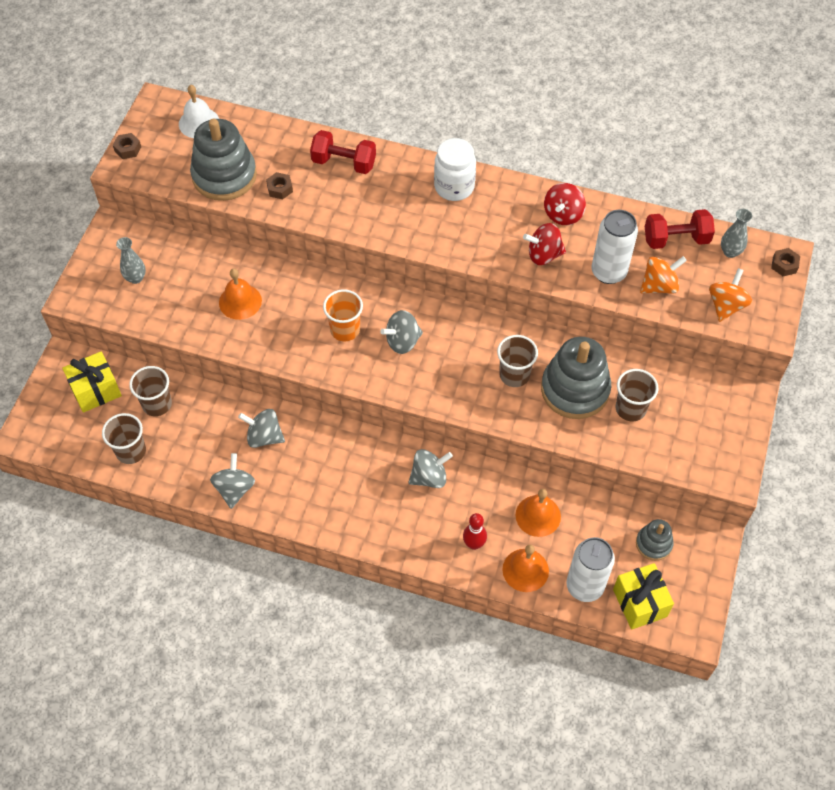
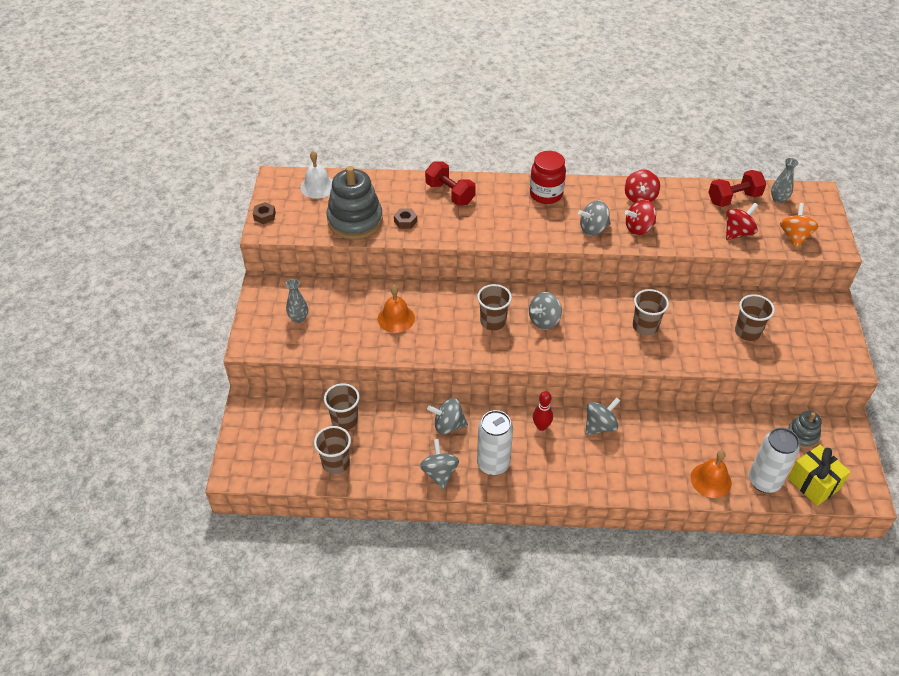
camera: 15 degrees left, 10 degrees down
(96, 390) = (286, 421): yellow gift -> none
(344, 163) = (450, 193): red dumbbell -> red dumbbell turned 45 degrees clockwise
(345, 330) = (493, 321): orange cup -> brown cup
(454, 187) = (546, 194): white jar -> red jar
(474, 544) = (660, 470): red bowling pin -> red bowling pin (541, 426)
(490, 244) = (593, 229): none -> grey spinning top
(538, 515) = (701, 435): orange bell -> none
(575, 390) = (698, 327): grey stacking toy -> none
(608, 272) = (694, 230): white can -> white can (493, 464)
(659, 286) = (738, 233): orange spinning top -> red spinning top
(784, 265) = (822, 200): brown nut -> none

